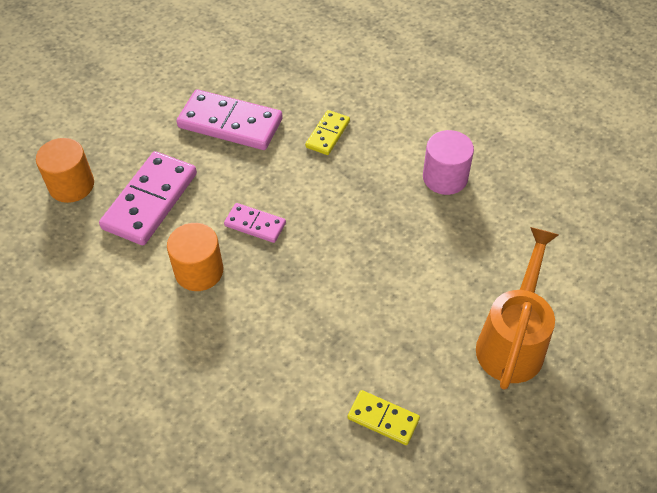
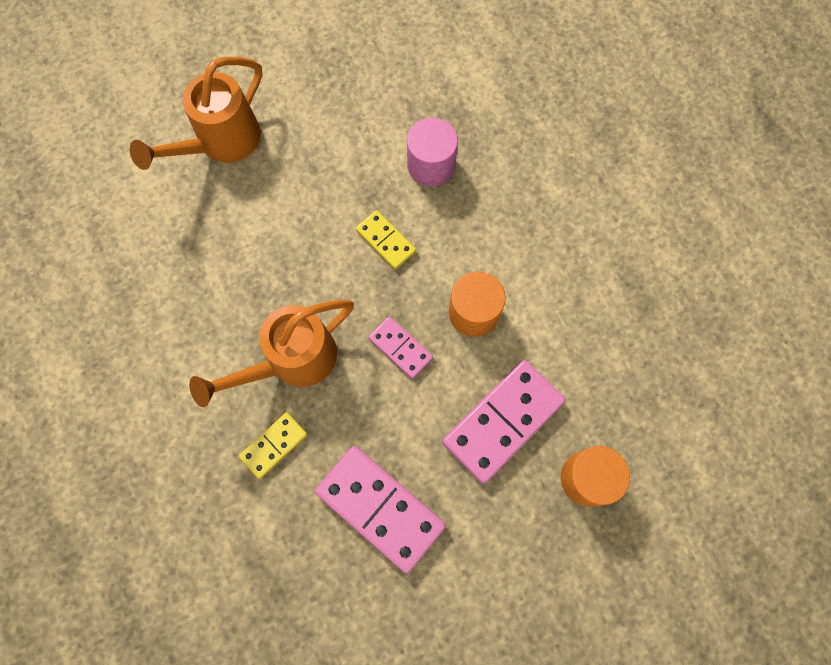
camera: 160 degrees left, 20 degrees up
(343, 188) = (291, 361): none -> orange watering can
(383, 418) = (362, 118): yellow domino -> yellow domino (385, 241)
(445, 177) = (178, 335): pink cylinder -> pink cylinder (431, 165)

